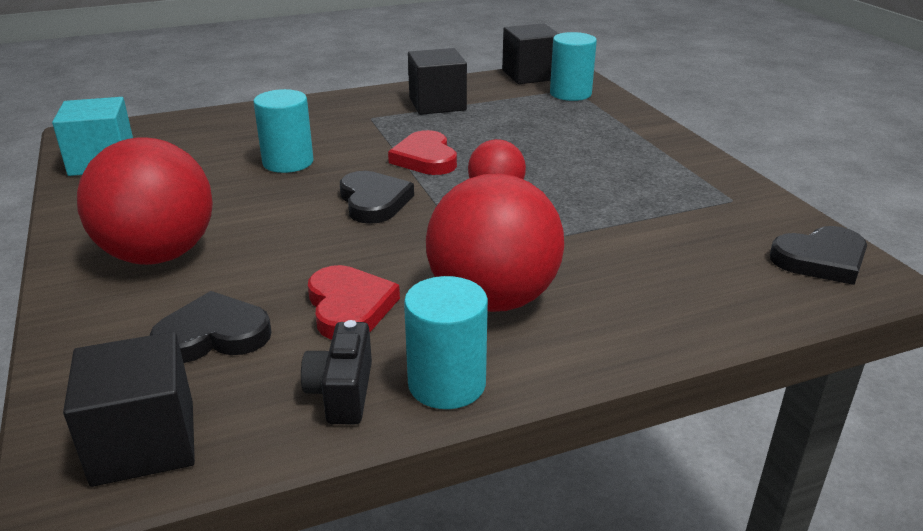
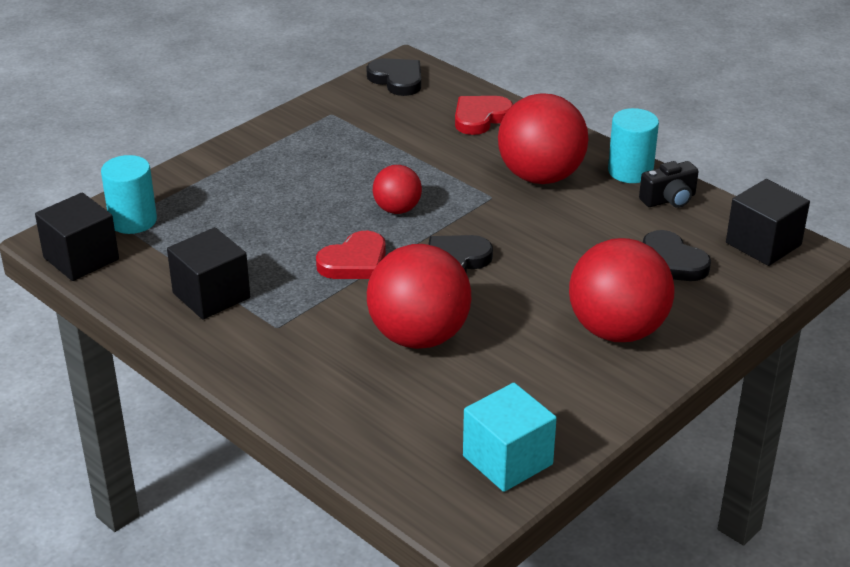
camera: 115 degrees left, 5 degrees up
(288, 162) = (419, 336): turquoise cylinder -> red ball
(349, 307) = (597, 224): red heart -> red heart (480, 118)

